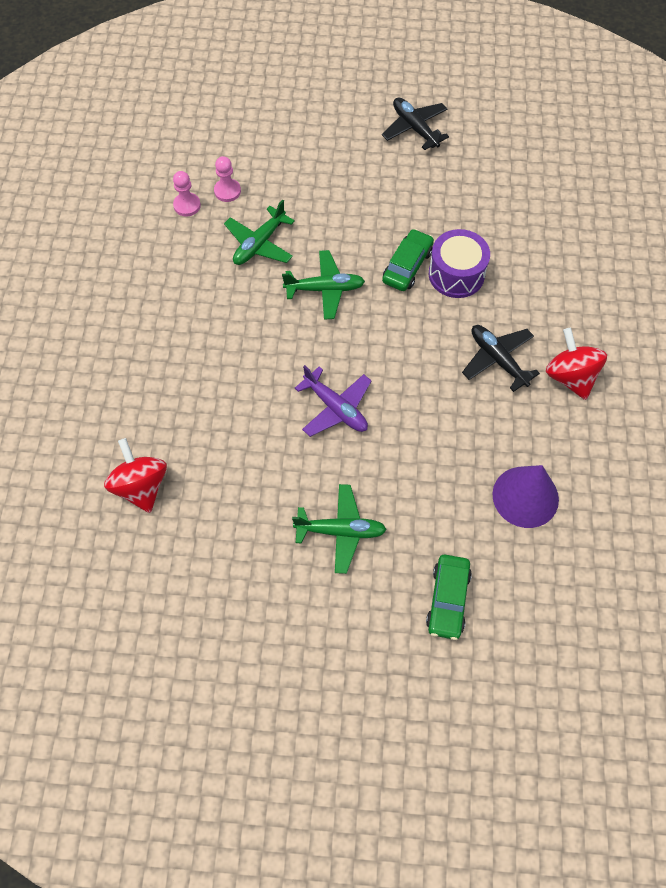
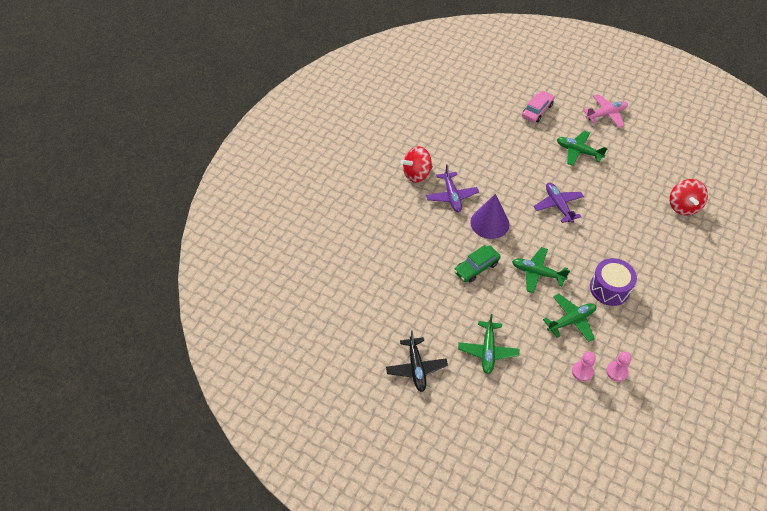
camera: 155 degrees left, 10 degrees down
(320, 648) = (606, 114): none -> pink plane
(345, 173) = (488, 351): none -> green plane
(447, 599) = (537, 111): green car -> pink car
(456, 274) = (448, 251): purple drum -> purple drum (609, 288)
(498, 359) = (451, 196): black plane -> purple plane
(525, 496) = (476, 133): purple cone -> purple cone (489, 223)
(570, 376) = (416, 174): red spinning top -> red spinning top turned 60 degrees clockwise

